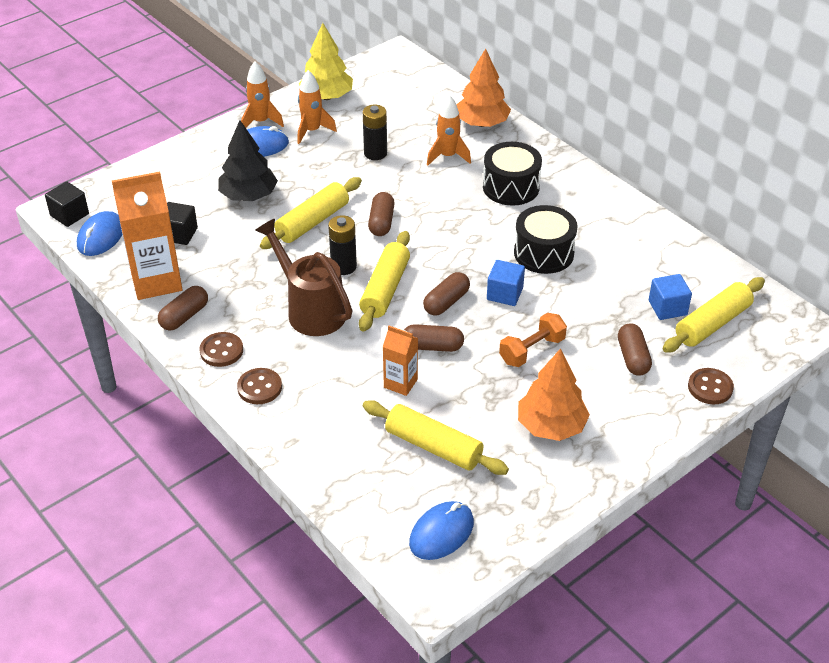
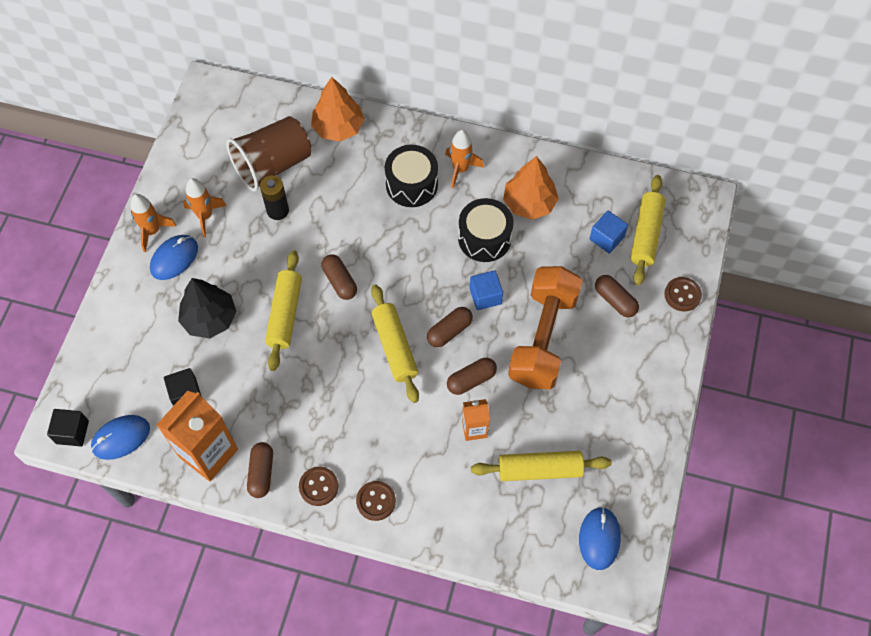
camera: 35 degrees left, 20 degrees up
(101, 237) = (121, 438): blue mouse -> blue mouse turned 75 degrees clockwise
(311, 310) = (355, 403): brown watering can -> none
(327, 96) = (186, 170): yellow tree -> none
(343, 267) = (346, 345): black battery -> none
(401, 123) = (273, 165): none -> brown cup
(446, 302) = (449, 331): brown capsule -> brown capsule turned 45 degrees clockwise
(448, 156) = (338, 180): orange rocket -> orange rocket (460, 169)
(532, 350) = (543, 338): orange dumbbell -> orange dumbbell, size x1.97
(551, 426) = (604, 398): orange tree -> orange tree (529, 203)

